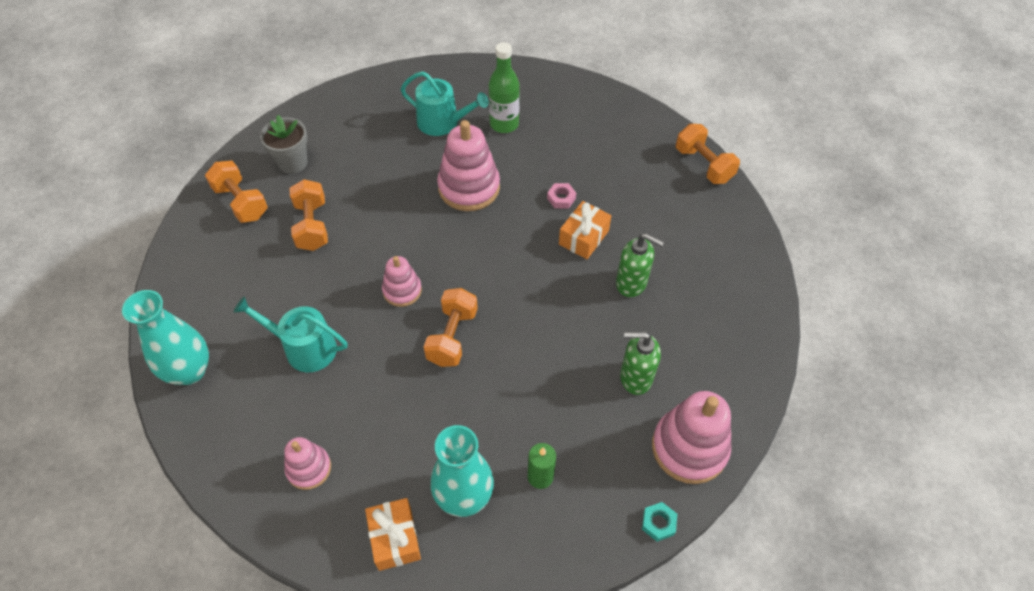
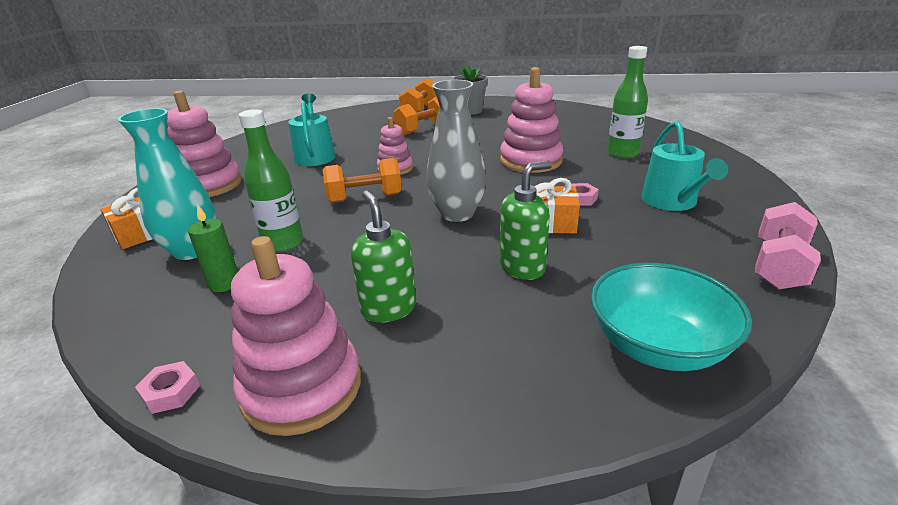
camera: 65 degrees right, 25 degrees down
(189, 371) = (276, 135): turquoise vase -> none
(309, 468) = (208, 185): pink stacking toy -> pink stacking toy, size x1.73
(443, 122) = (582, 135): turquoise watering can -> turquoise watering can (672, 202)
(498, 421) = (283, 243): none -> green bottle
(531, 284) = (457, 214): none -> grey vase
(631, 283) = (522, 267): green soap dispenser -> green soap dispenser turned 120 degrees counterclockwise
(658, 523) = (170, 392): turquoise nut -> pink nut
(703, 165) = (778, 266): orange dumbbell -> pink dumbbell
(738, 266) = (658, 346): none -> turquoise bowl

